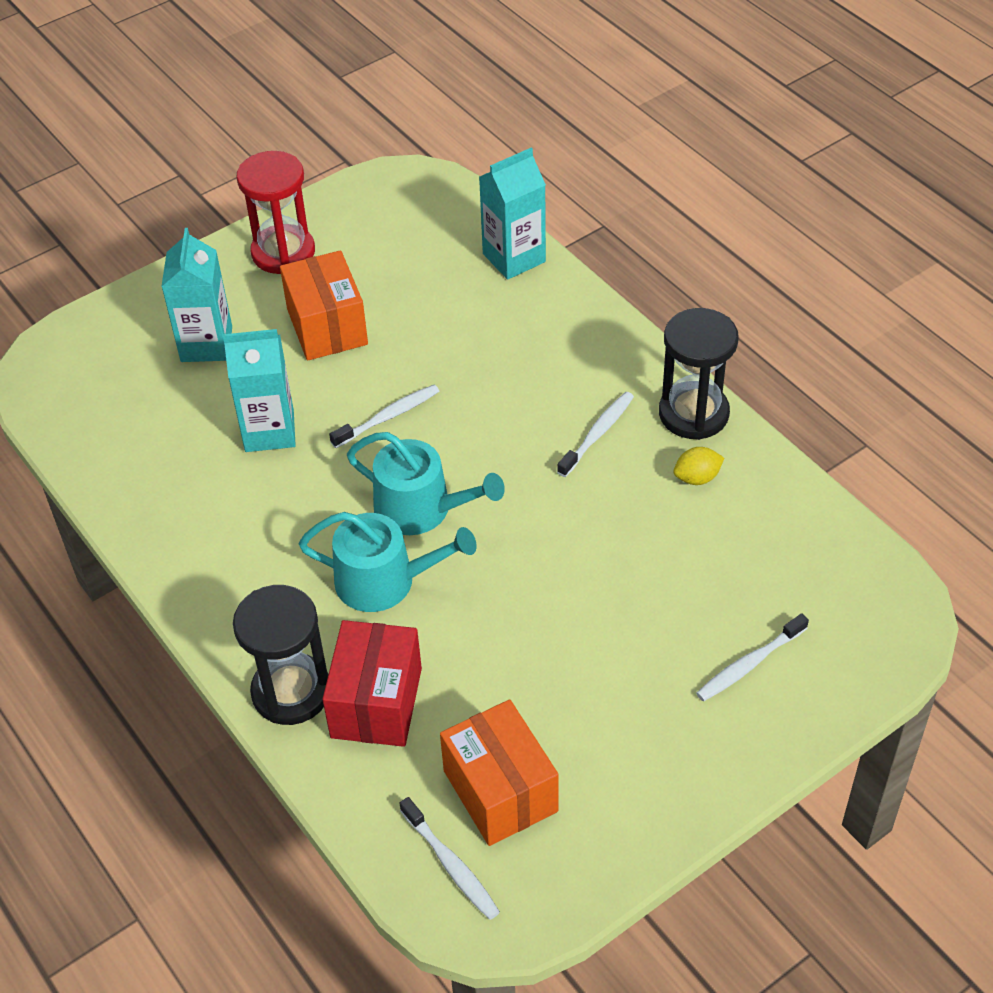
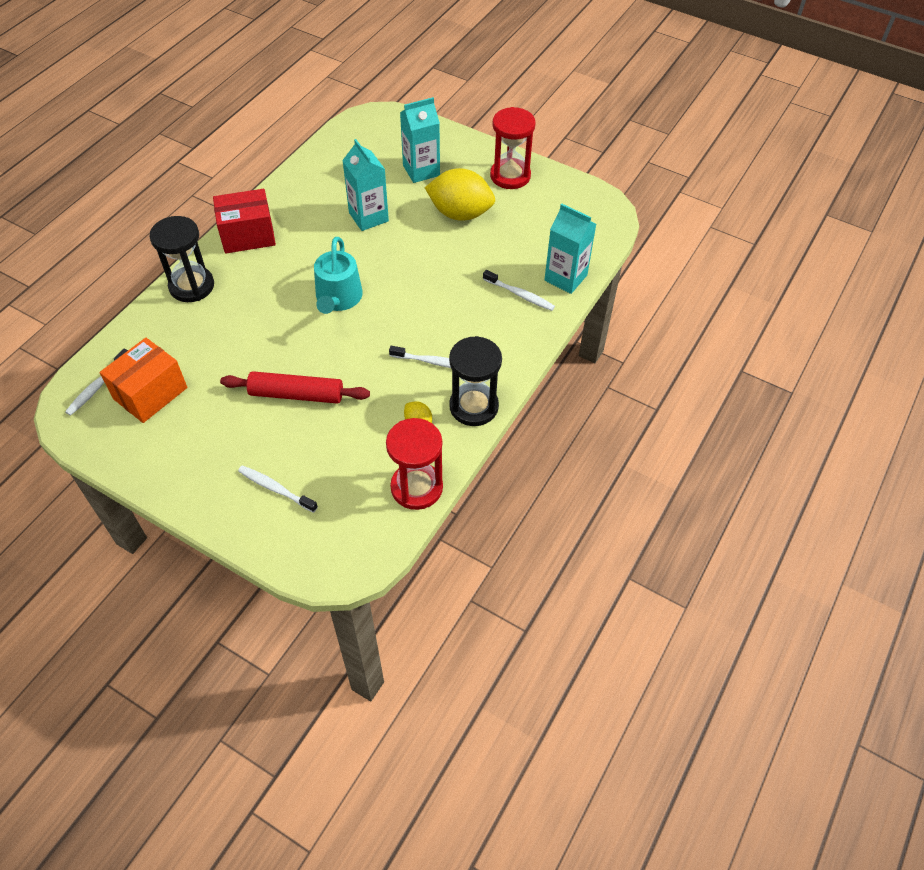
camera: 65 degrees right, 5 degrees up
(327, 327) = (460, 213): orange box -> yellow lemon
(376, 702) = (195, 322): red box -> red box (248, 235)
(385, 581) = (279, 299): turquoise watering can -> none
(388, 417) = (402, 262): white toothbrush -> white toothbrush (520, 294)
(587, 602) = (296, 395): none -> red rolling pin
(803, 508) = (416, 487): none -> red hourglass

